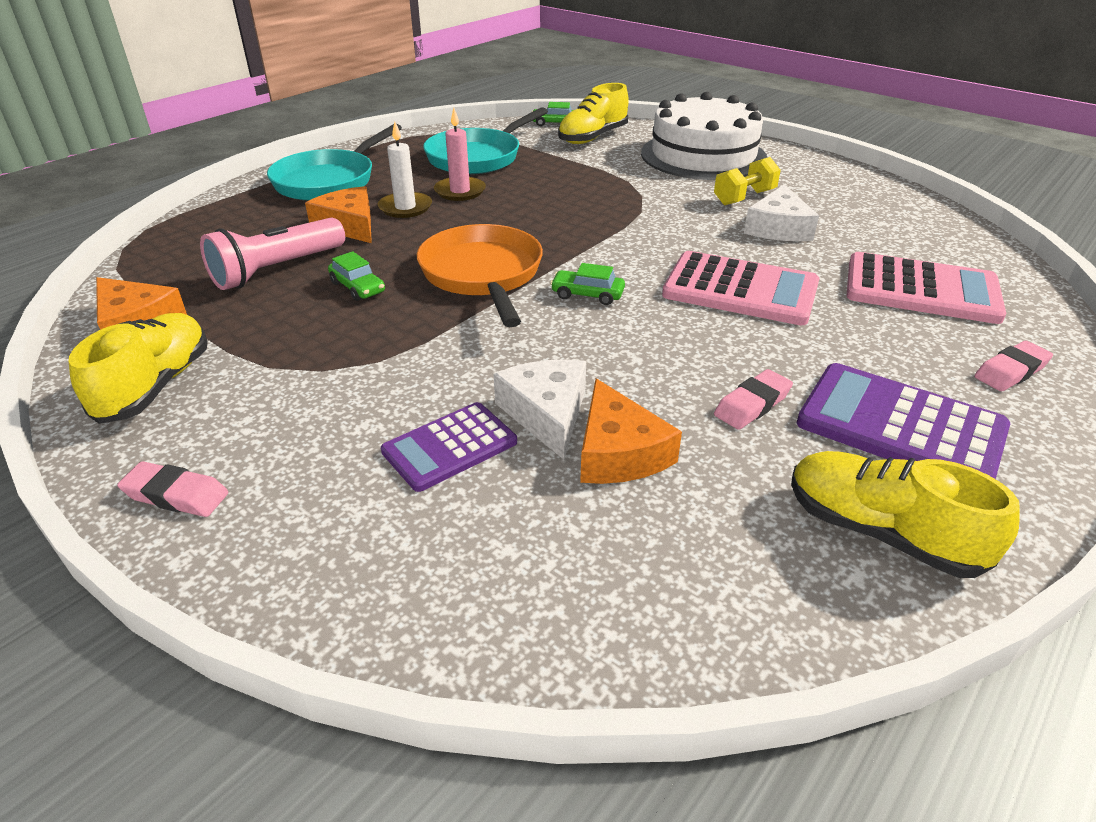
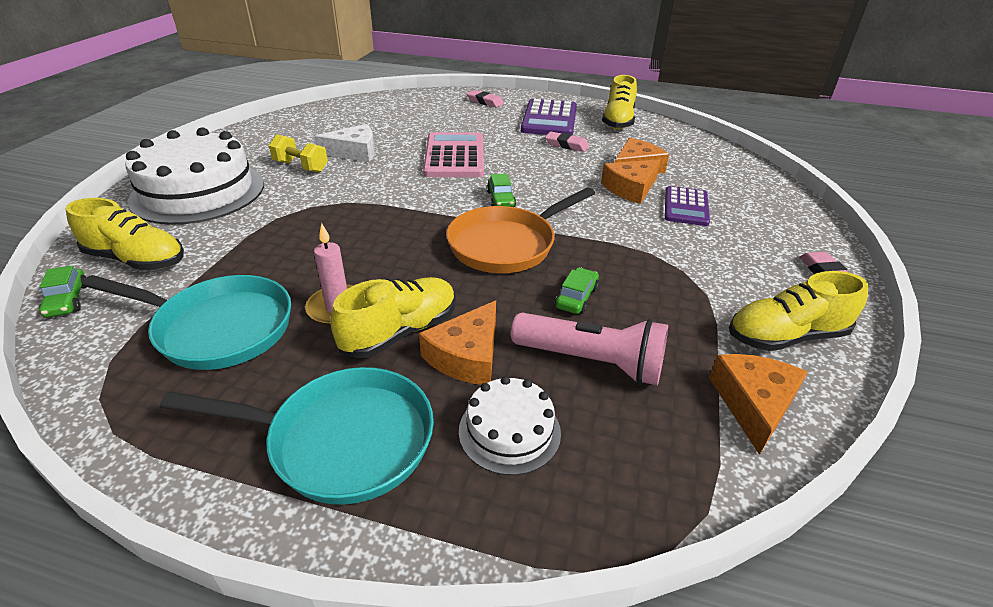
camera: 115 degrees left, 0 degrees up
(264, 225) = (509, 431): none -> white cake
(405, 208) = (400, 332): white candle -> yellow shoe
(450, 447) = (686, 207): purple calculator -> purple calculator turned 75 degrees clockwise
(546, 413) = (631, 188): white cheese -> orange cheese
(921, 289) = (418, 116): pink calculator -> none

